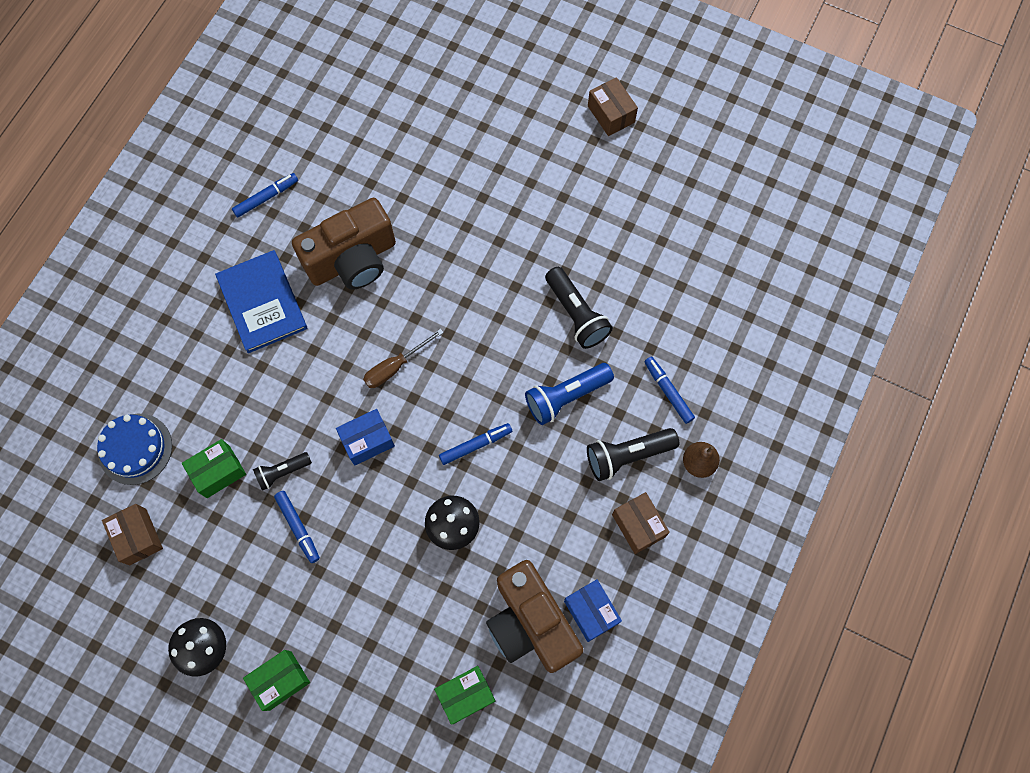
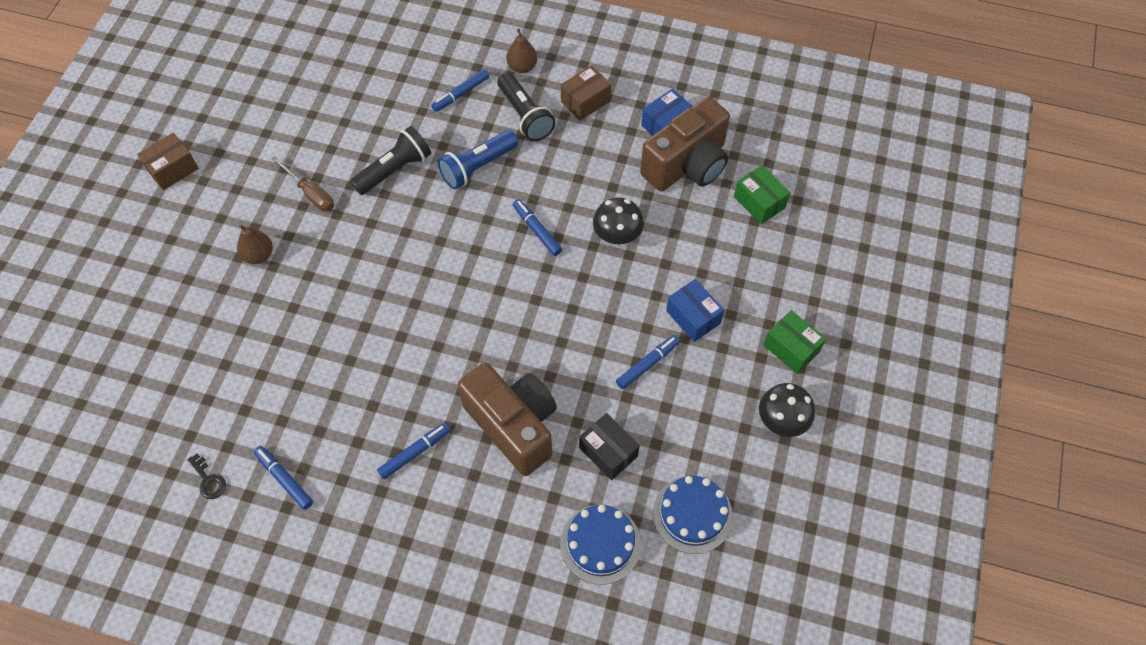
camera: 100 degrees left, 10 degrees down
(138, 537) = (692, 514): brown box -> blue cake
(218, 472) = (608, 452): green box -> black box
(262, 303) = (414, 453): blue book -> blue marker
(281, 140) = (208, 480): none -> black key
(282, 472) = (596, 391): black flashlight -> none
(352, 260) = (355, 373): brown camera -> brown camera (513, 425)
(367, 441) = (549, 321): blue box -> blue box (693, 317)
(395, 366) = (469, 311): brown screwdriver -> brown screwdriver (310, 193)
(497, 185) = (258, 255): none -> brown pear
(566, 396) = (478, 167): blue flashlight -> blue flashlight turned 90 degrees clockwise

